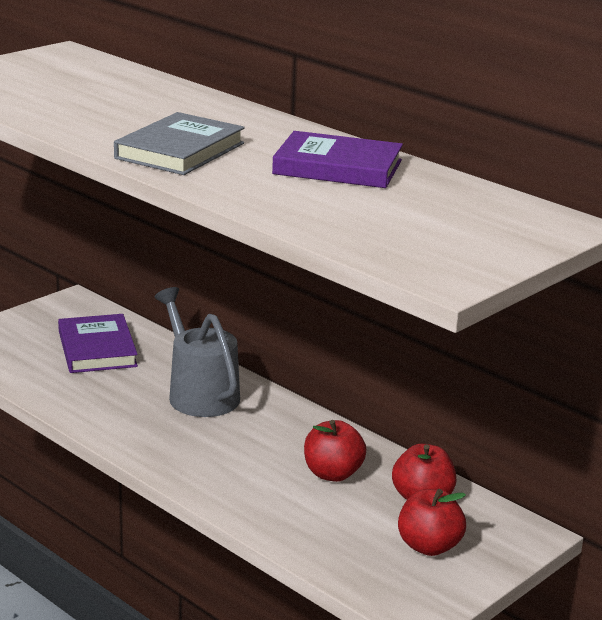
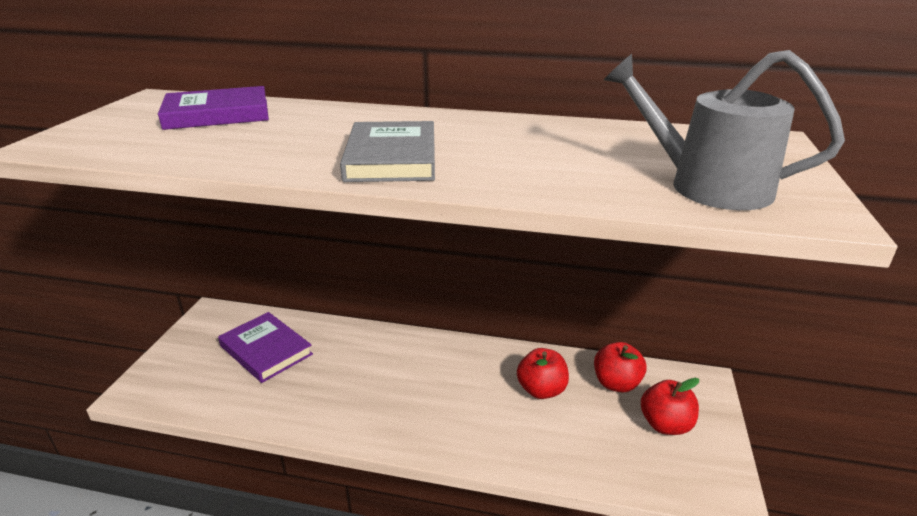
camera: 30 degrees left, 5 degrees up
(200, 394) = (382, 359): grey watering can -> grey watering can (707, 186)
(337, 167) = (540, 139): purple book -> purple book (217, 114)

